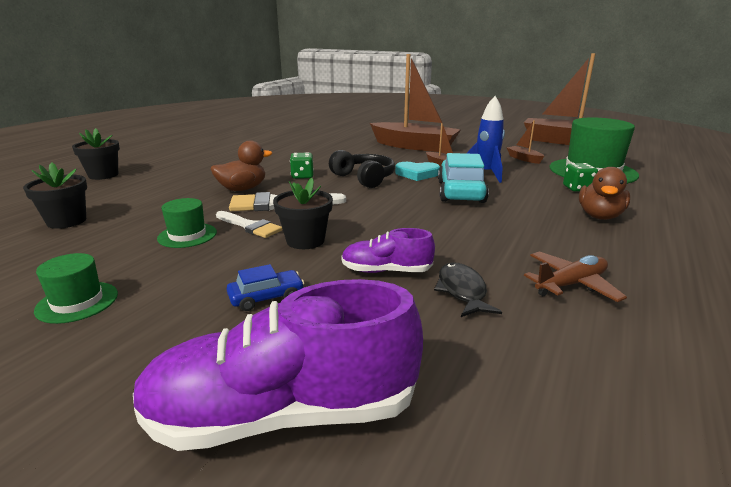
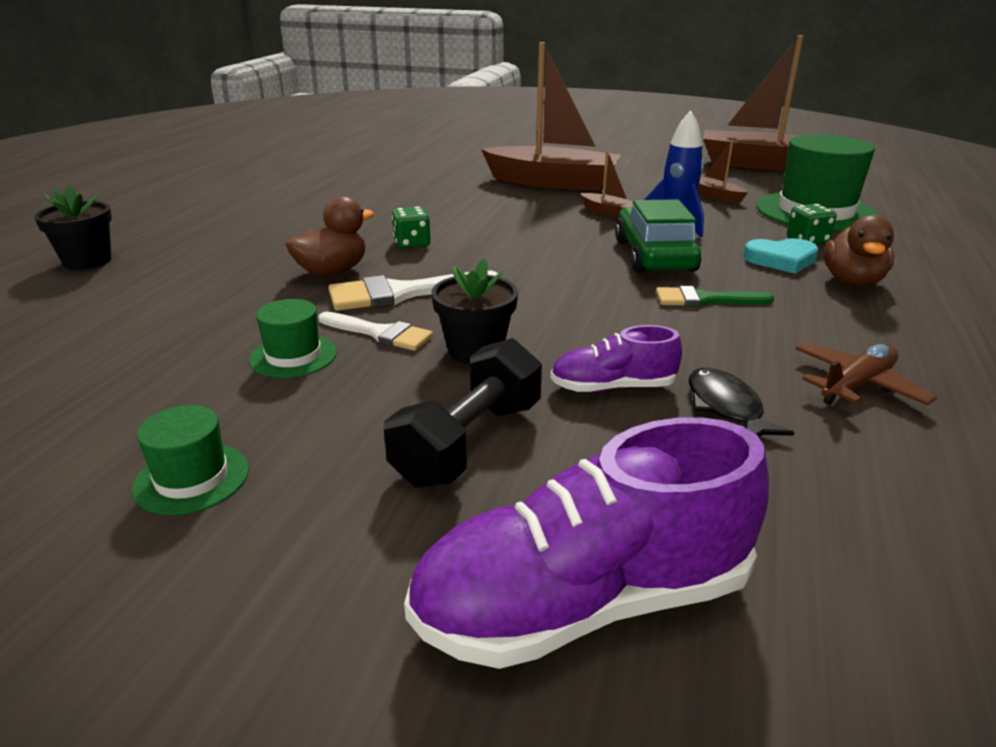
camera: 10 degrees left, 5 degrees up
(66, 221) = (81, 347): black flower pot -> none
(266, 297) = (468, 442): blue car -> black dumbbell
(364, 178) = (506, 242): black headphones -> none
(417, 174) = (579, 230): turquoise heart -> turquoise heart (781, 260)
(460, 192) = (654, 256): turquoise car -> green car
(483, 221) = (705, 299): none -> green brush

